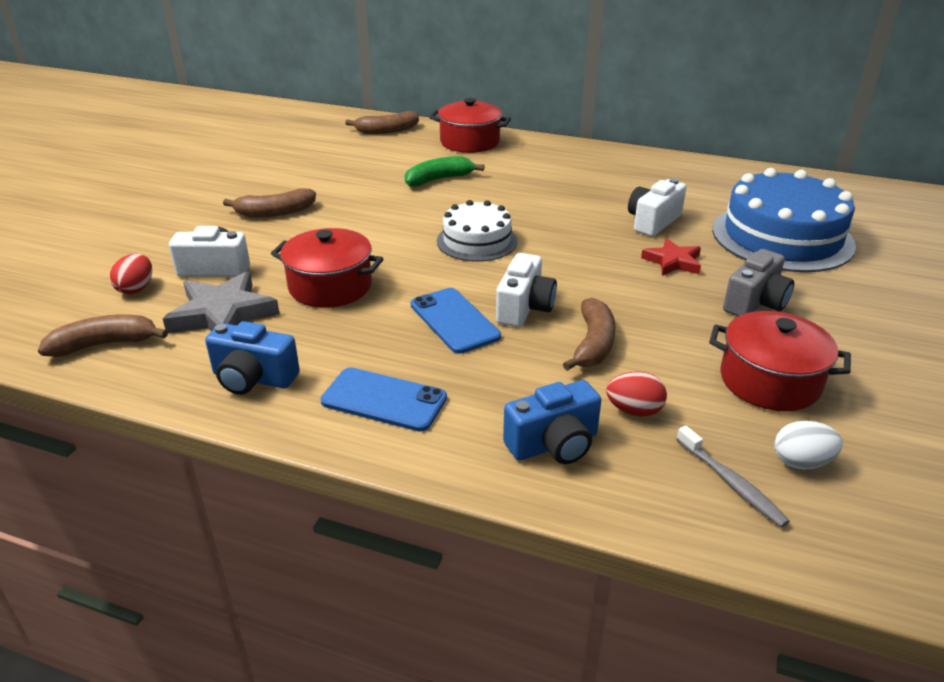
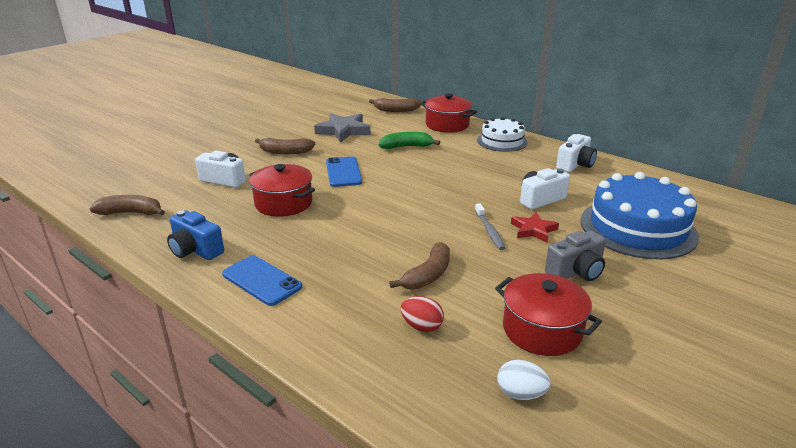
camera: 20 degrees right, 5 degrees down
(136, 289) = (172, 184): red egg -> none
(222, 314) = (208, 208): grey star -> grey star (343, 131)
(454, 320) = (345, 240): blue phone -> blue phone (343, 172)
(477, 241) = (401, 191): white cake -> white cake (502, 141)
(524, 308) = (399, 241): white camera -> white camera (575, 165)
(554, 444) = (348, 335): blue camera -> none
(731, 483) = (454, 394): grey toothbrush -> grey toothbrush (489, 231)

